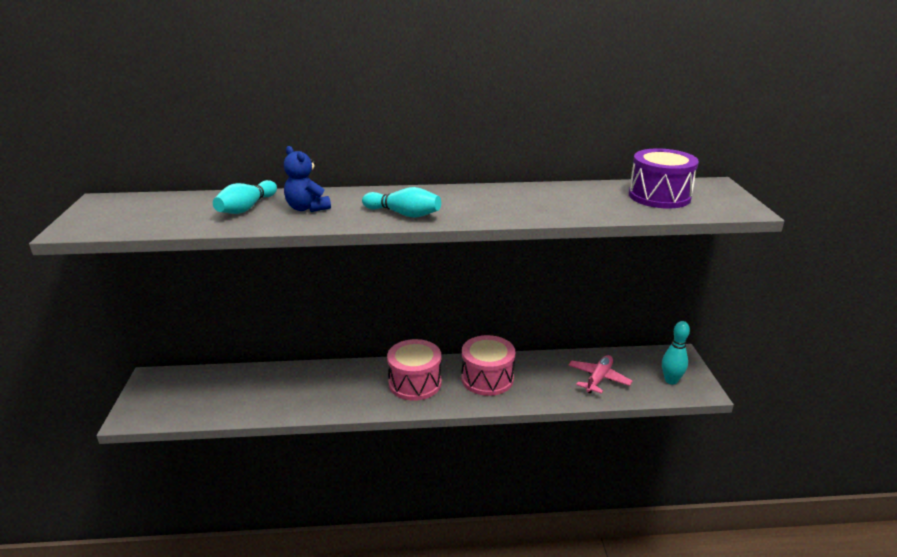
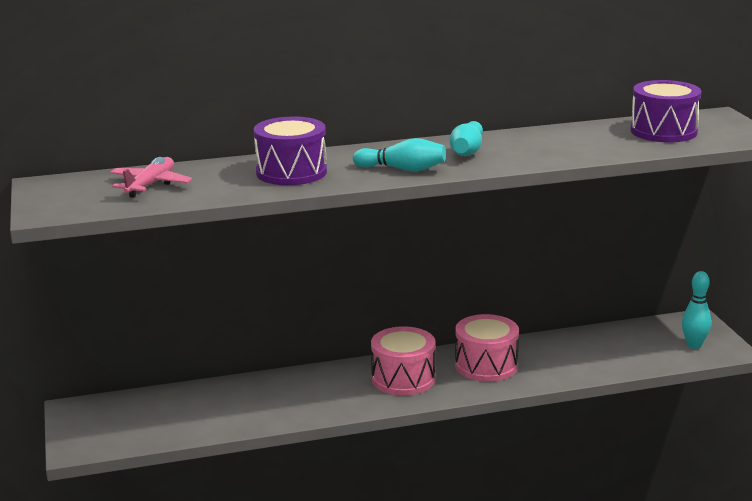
camera: 10 degrees left, 5 degrees down
(247, 208) = (223, 177): turquoise bowling pin -> turquoise bowling pin (467, 150)
(307, 208) = (291, 172): blue teddy bear -> purple drum
(598, 379) = (613, 352): pink plane -> pink plane (150, 185)

